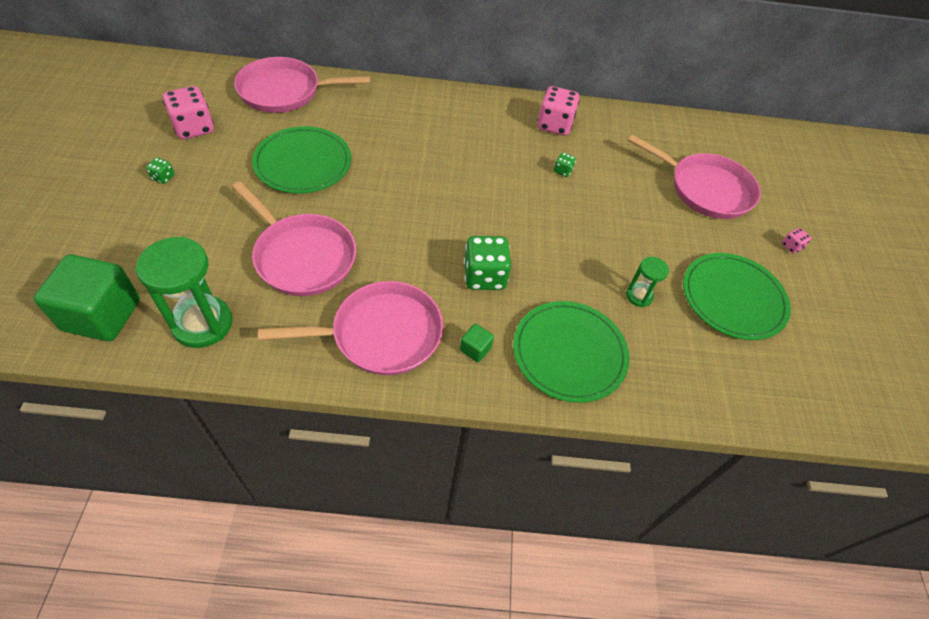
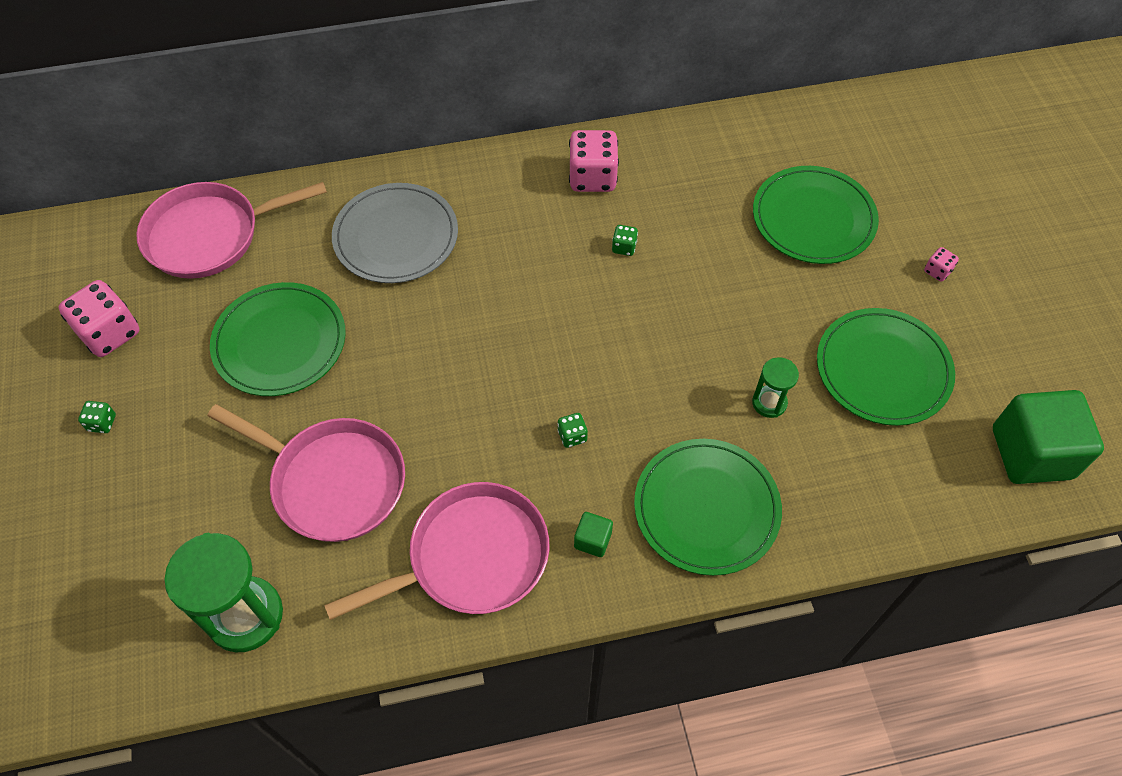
camera: 10 degrees left, 5 degrees up
(102, 315) = (113, 645): green cube -> green cube (1031, 453)
(407, 124) = (396, 236): none -> grey plate
(484, 276) = (572, 436): green dice -> green dice, size x0.47
(706, 189) = (813, 218): pink pan -> green plate

